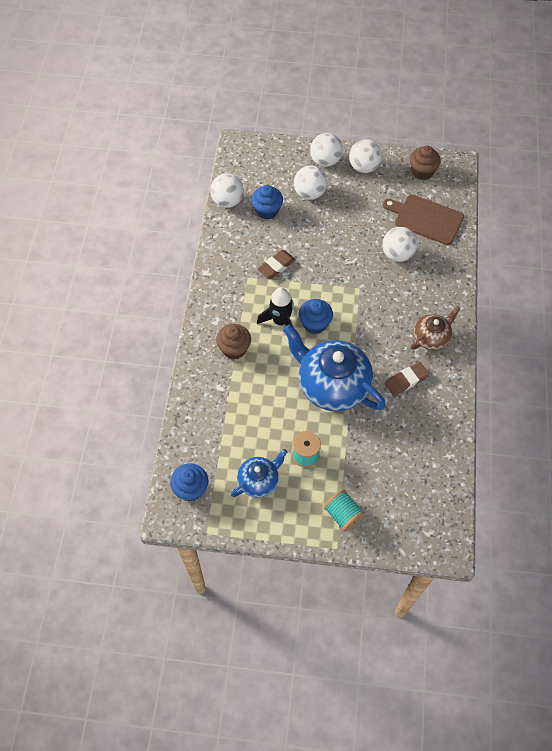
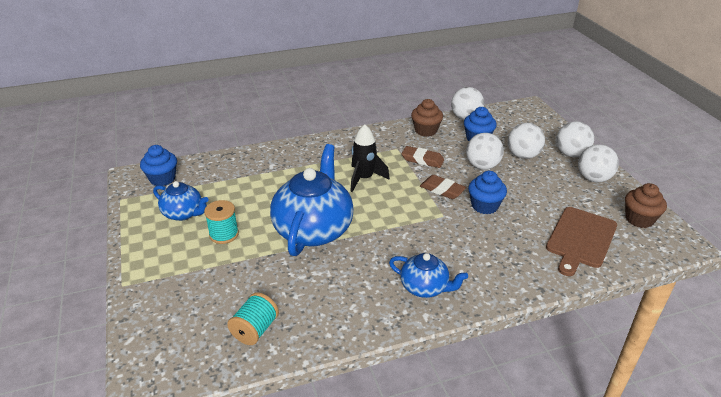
camera: 65 degrees right, 25 degrees down
(234, 349) = (316, 162): brown cupcake -> brown cupcake (426, 131)
(315, 324) = (377, 199): blue cupcake -> blue cupcake (484, 206)
(343, 514) = (163, 279): turquoise spool -> turquoise spool (255, 330)
(397, 254) = (511, 230): white ball -> white ball (482, 166)
(406, 380) = (353, 282): brown eraser -> brown eraser (442, 190)
(426, 218) = (580, 239): brown cutting board -> brown cutting board turned 150 degrees counterclockwise
(431, 337) = (425, 287): brown teapot -> blue teapot

